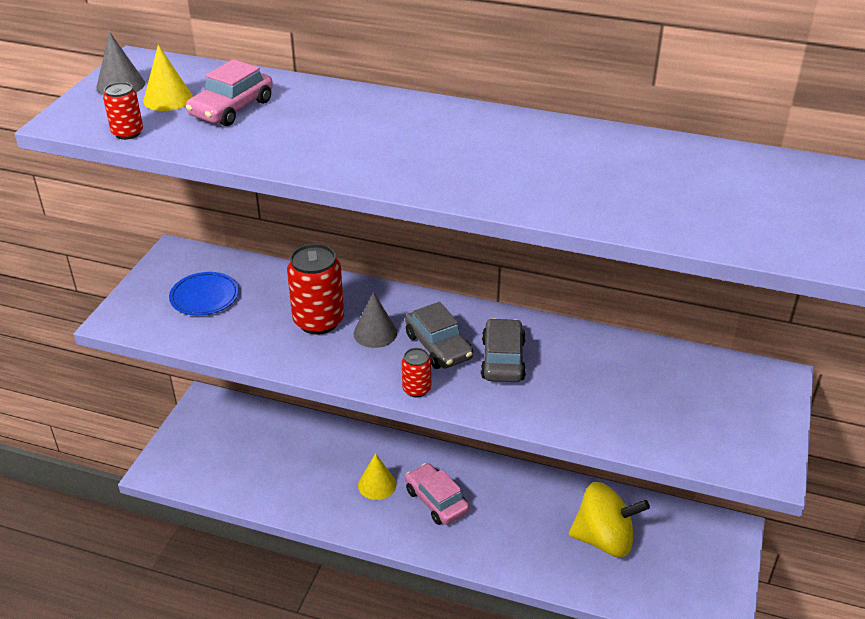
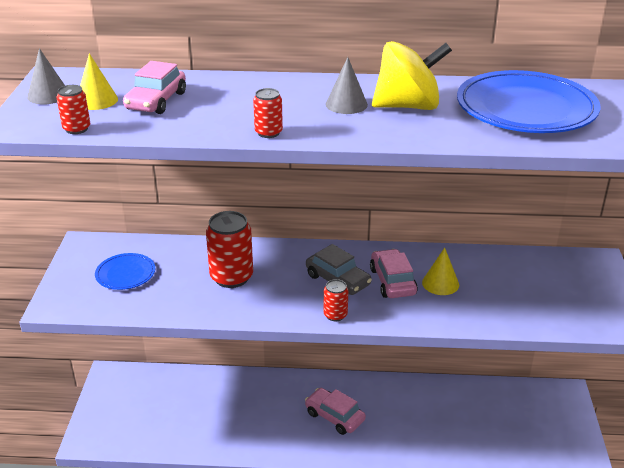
camera: 15 degrees left, 5 degrees down
(334, 168) = (268, 133): none -> red can
(375, 333) = (282, 278): grey cone -> grey cone (346, 104)
(377, 484) = (281, 413): yellow cone -> yellow cone (440, 283)
(502, 359) = (392, 281): grey car -> pink car
(604, 539) = (475, 419): yellow spinning top -> yellow spinning top (408, 106)
(666, 179) = (526, 109): none -> blue plate

